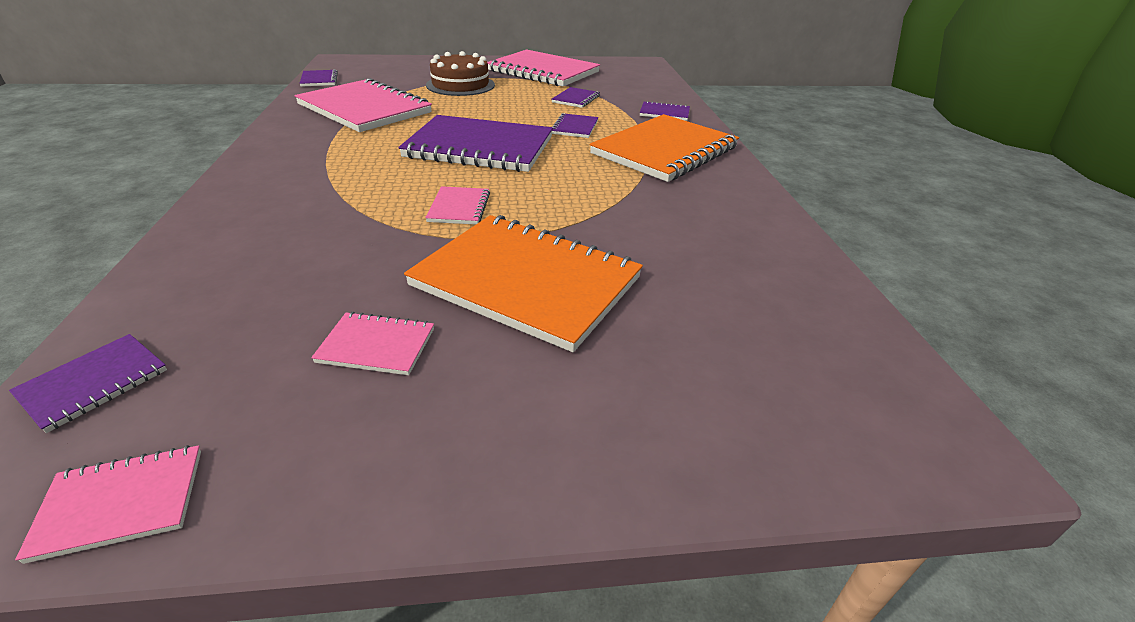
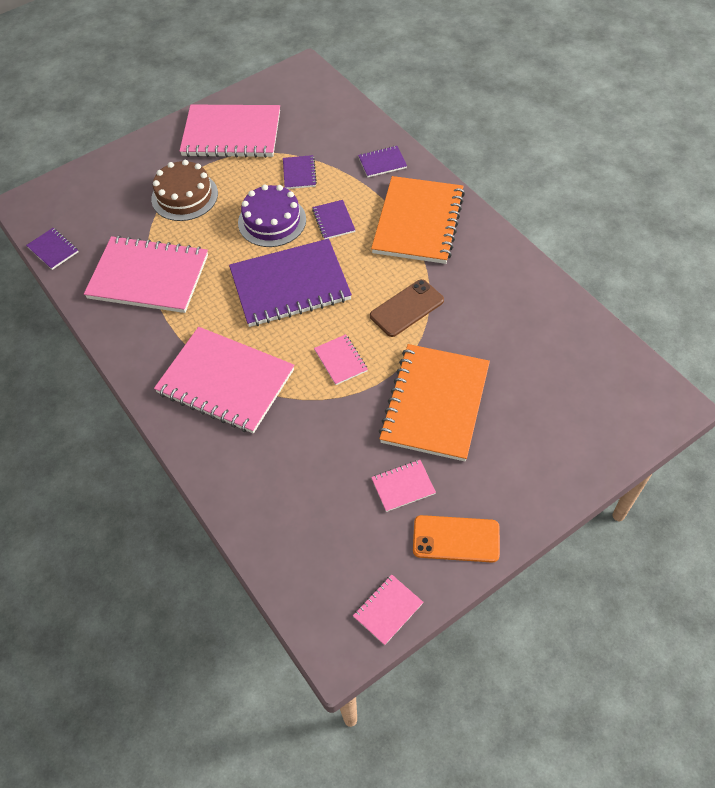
camera: 25 degrees left, 20 degrees up
(94, 383) = (301, 578): purple notebook -> none
(322, 181) = (225, 382): none -> pink notebook
(365, 454) = (456, 539): none -> orange phone
(516, 113) = (272, 221): none -> purple cake
(526, 282) = (435, 404): orange notebook -> orange notebook turned 75 degrees counterclockwise
(584, 197) = (406, 308): none -> brown phone

